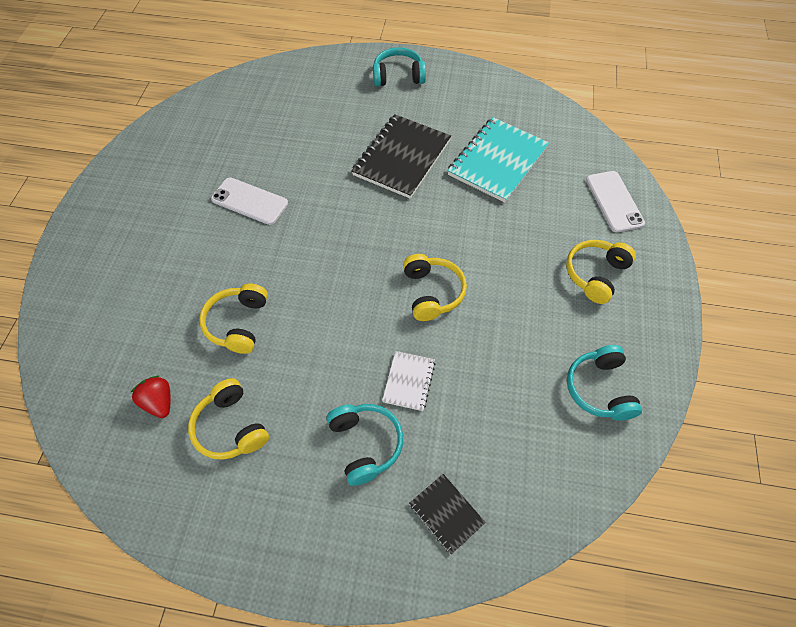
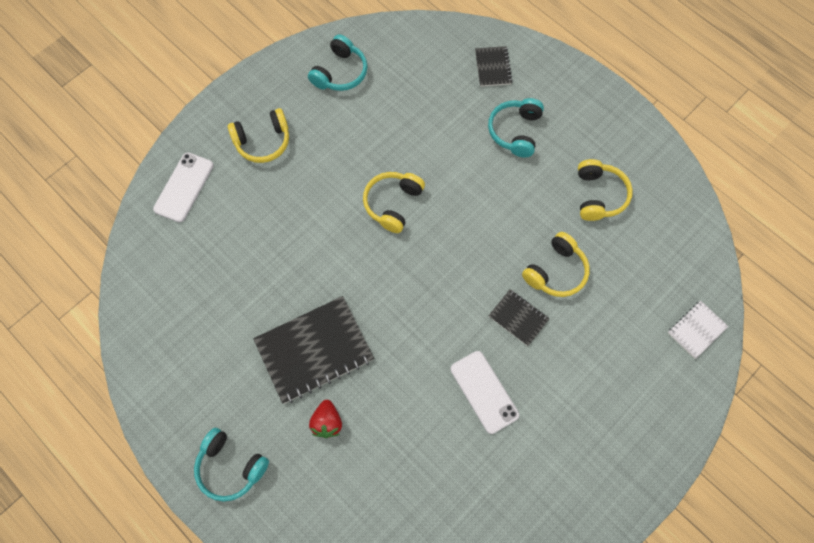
camera: 145 degrees left, 10 degrees up
(159, 402) = (642, 244): red strawberry -> red strawberry (327, 422)
(252, 266) = (518, 318): none -> black notebook
(409, 381) = (459, 152): white notebook -> white notebook (696, 330)
(498, 161) = (235, 288): turquoise notebook -> none

